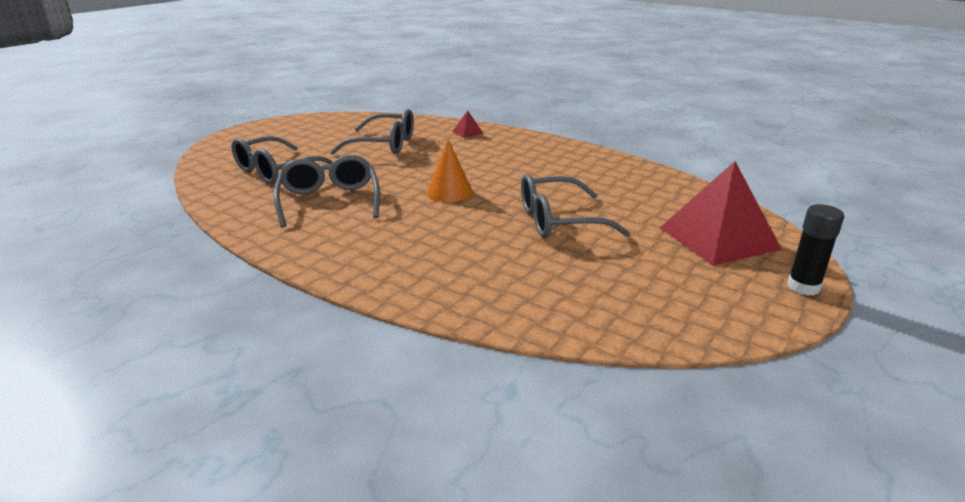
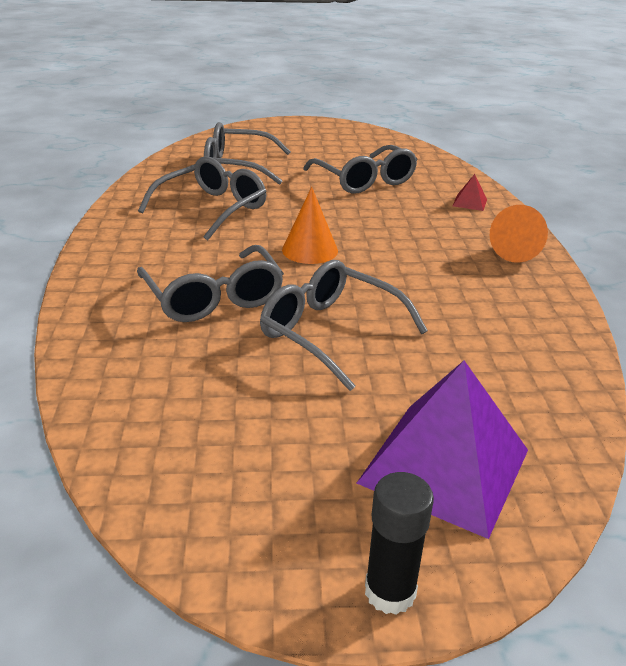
camera: 50 degrees right, 5 degrees up
(463, 241) = (214, 298): none -> grey glasses
(542, 144) = (518, 251): none -> orange cone
(718, 238) = (444, 466): red pyramid -> purple pyramid

